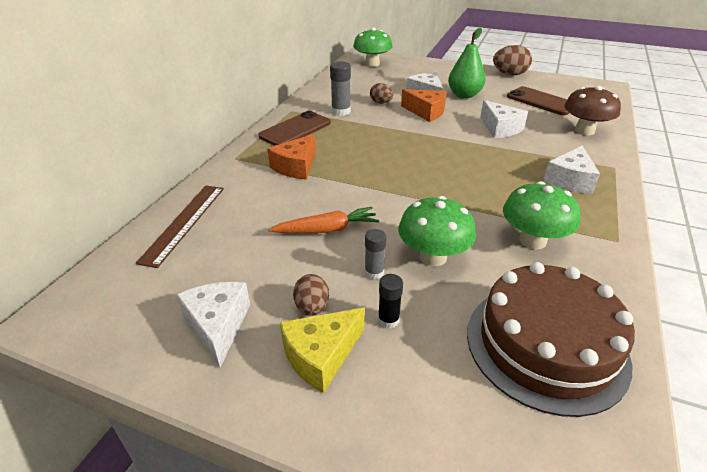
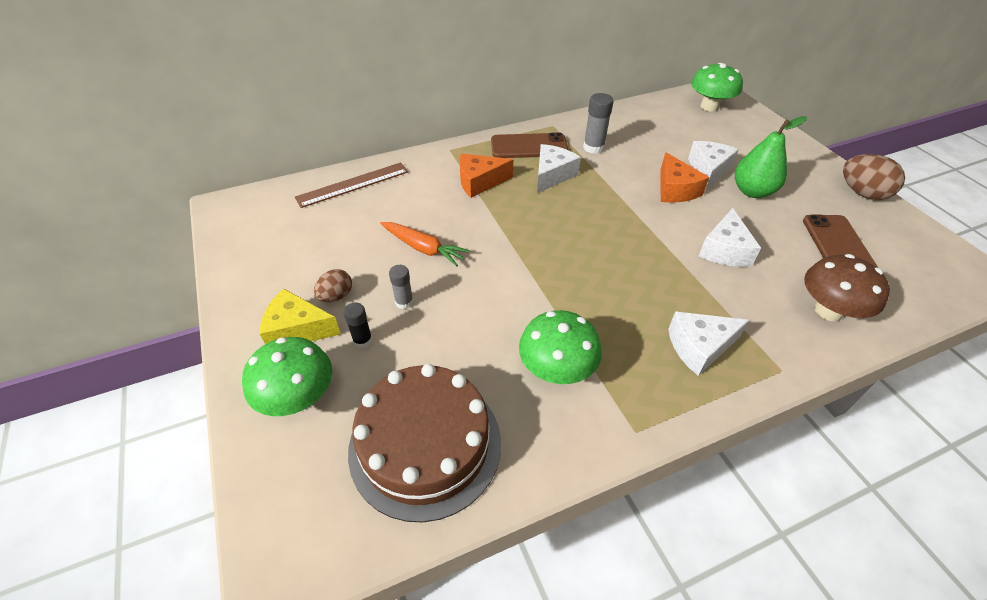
camera: 45 degrees right, 10 degrees up
(218, 326) = (279, 268): white cheese -> white cheese (552, 175)
(381, 103) = (645, 156): brown egg -> none
(433, 257) = (459, 322): green mushroom -> green mushroom (298, 398)

